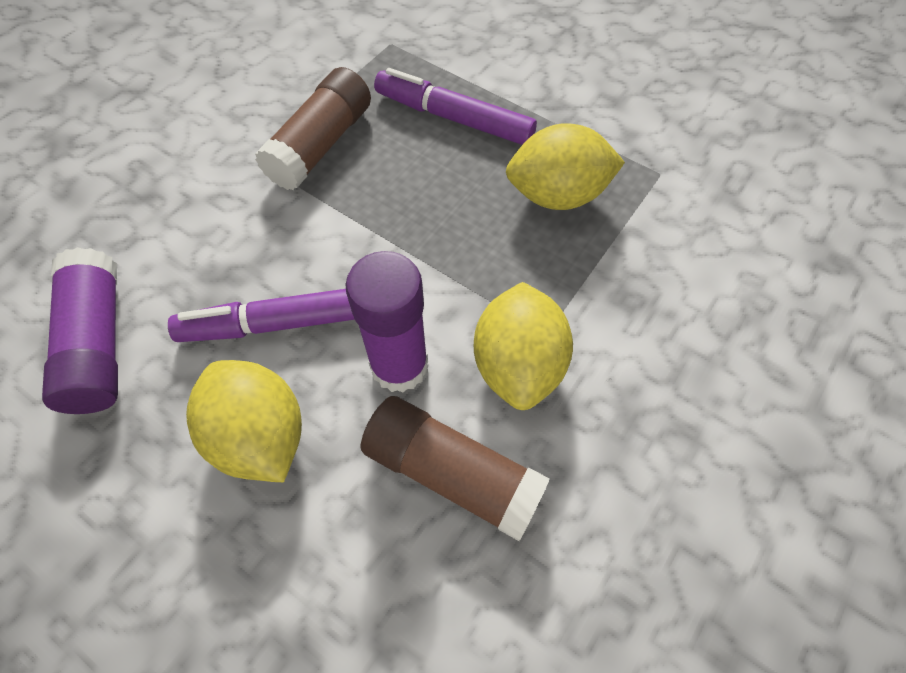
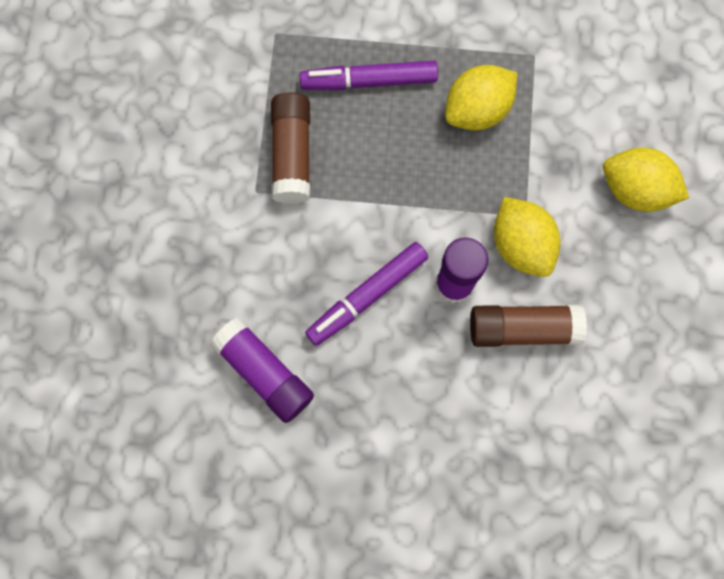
camera: 30 degrees left, 15 degrees up
(260, 435) = (404, 369): yellow lemon -> yellow lemon (635, 190)

